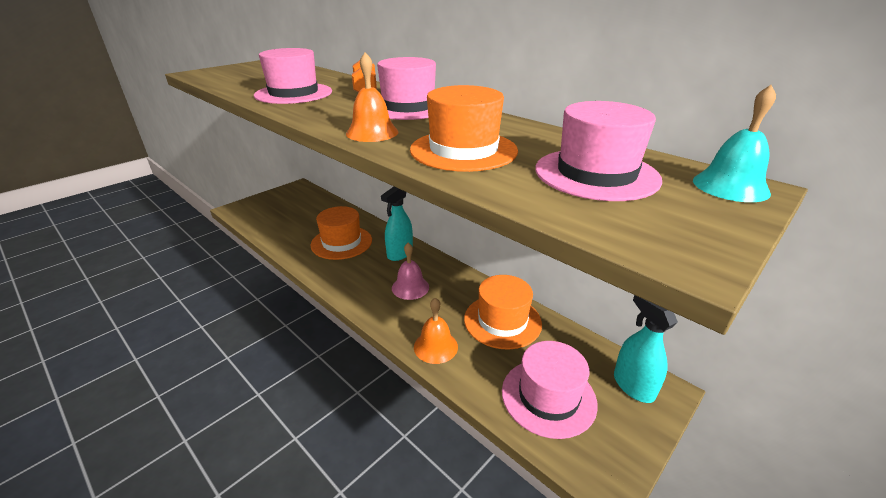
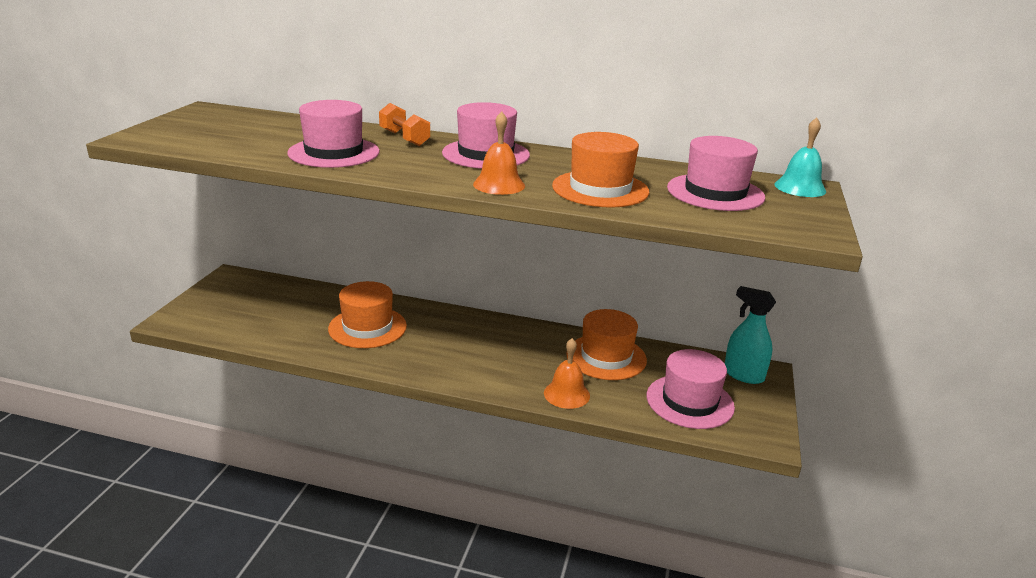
camera: 30 degrees left, 5 degrees down
(399, 254) = (448, 323): turquoise spray bottle -> none
(410, 287) = (492, 352): pink bell -> none

